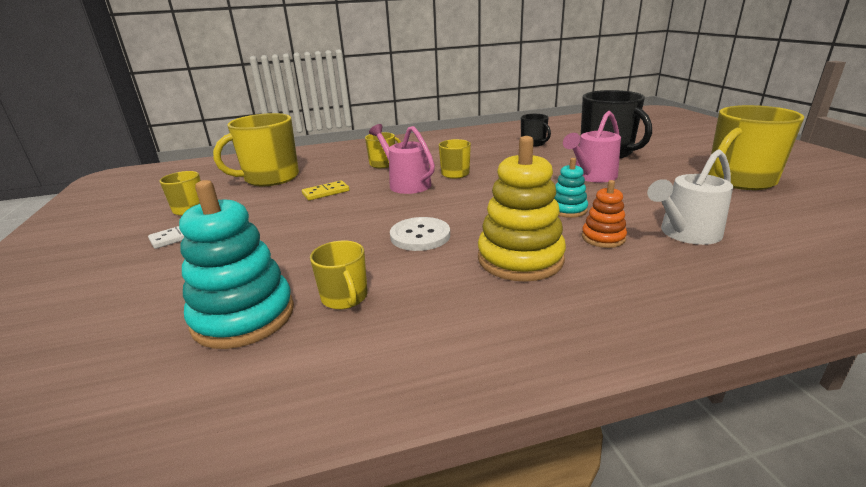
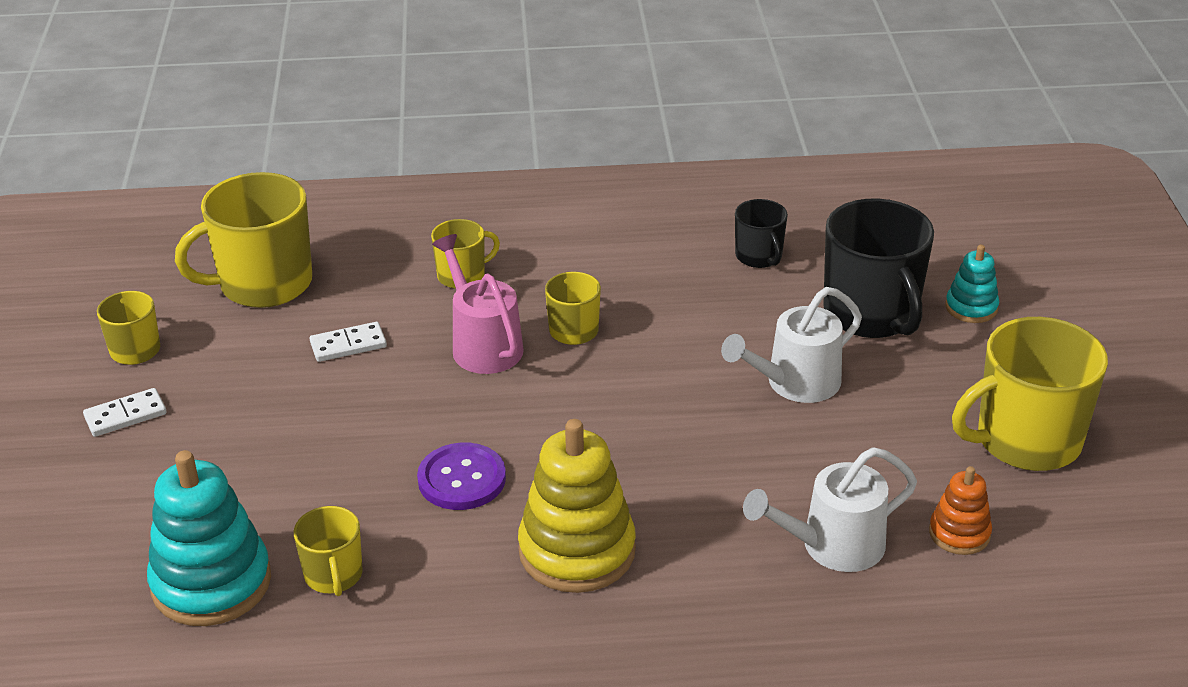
camera: 10 degrees right, 10 degrees up
(326, 192) = (348, 345): yellow domino -> white domino
(420, 236) = (462, 479): white button -> purple button
(568, 210) = (702, 462): turquoise stacking toy -> turquoise stacking toy (971, 307)
(592, 176) = (795, 383): pink watering can -> white watering can
(603, 238) = (712, 532): orange stacking toy -> orange stacking toy (959, 533)

